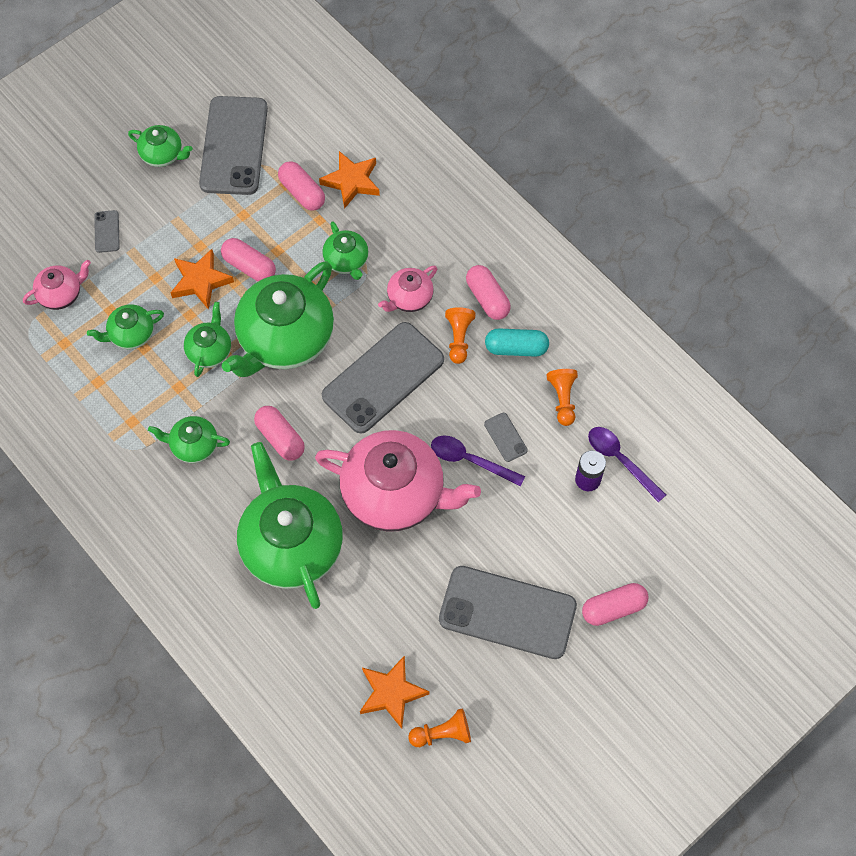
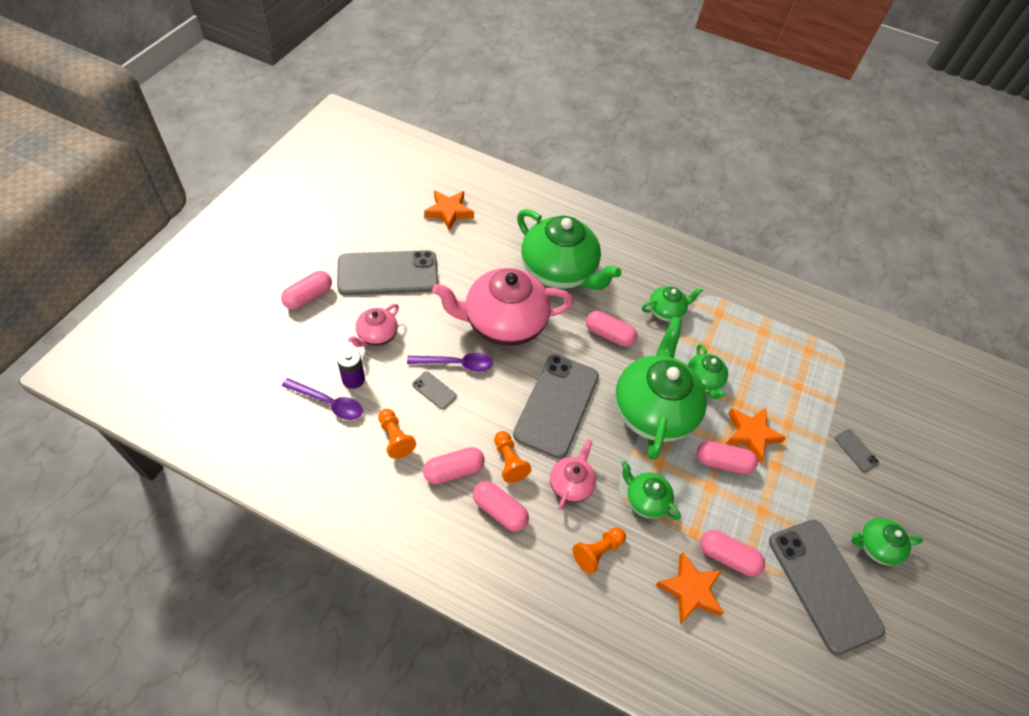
camera: 150 degrees right, 10 degrees down
(61, 294) = (843, 385): pink teapot -> pink teapot (377, 335)
(131, 334) = (768, 373): green teapot -> none
(442, 733) = (407, 200): orange pawn -> orange pawn (597, 552)
(516, 348) = (453, 470): turquoise capsule -> pink capsule

